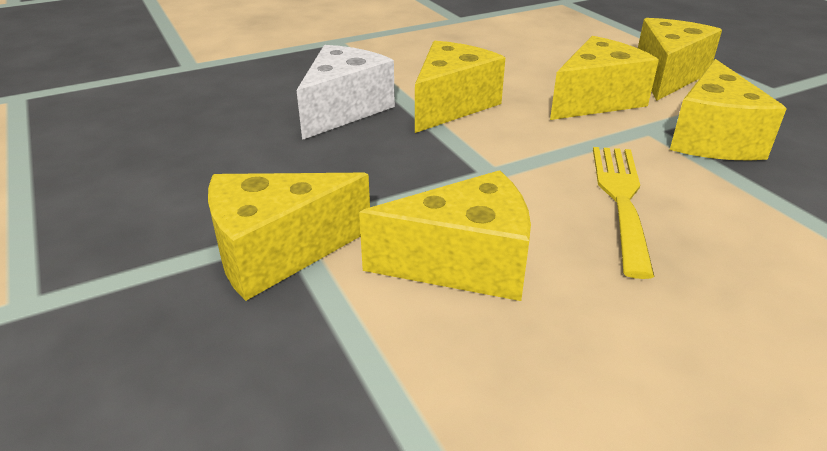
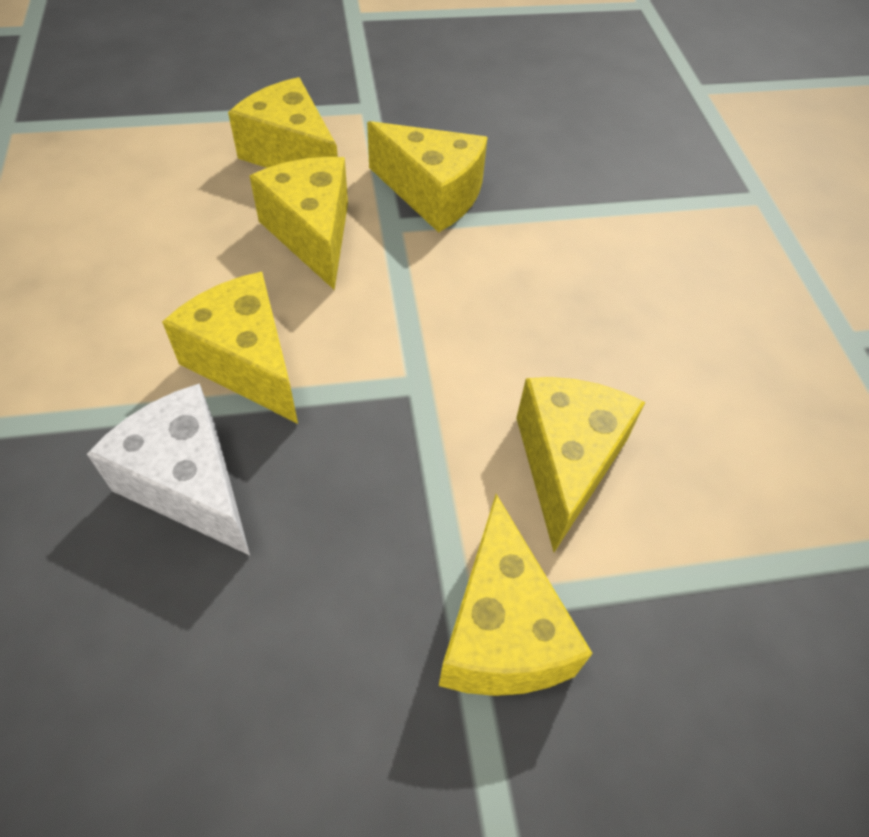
camera: 75 degrees left, 20 degrees up
(621, 199) = (506, 306): yellow fork -> none

